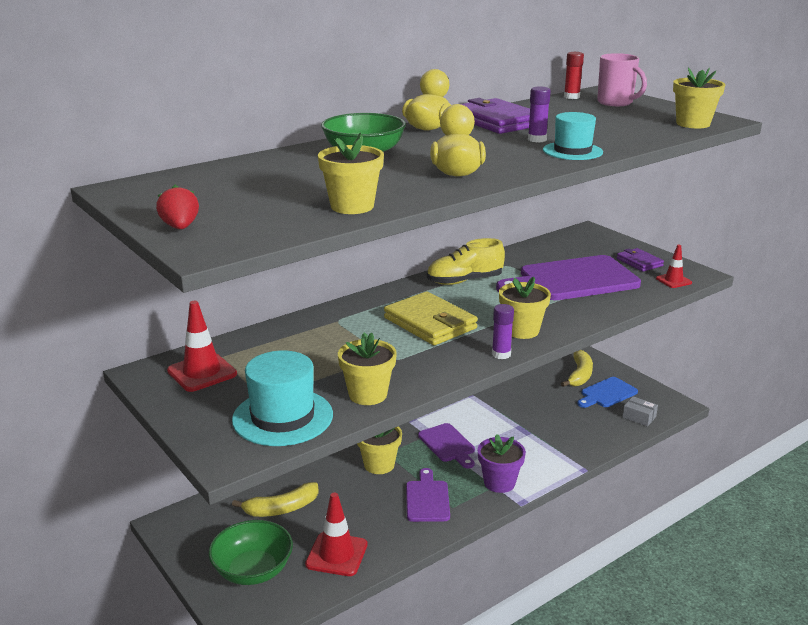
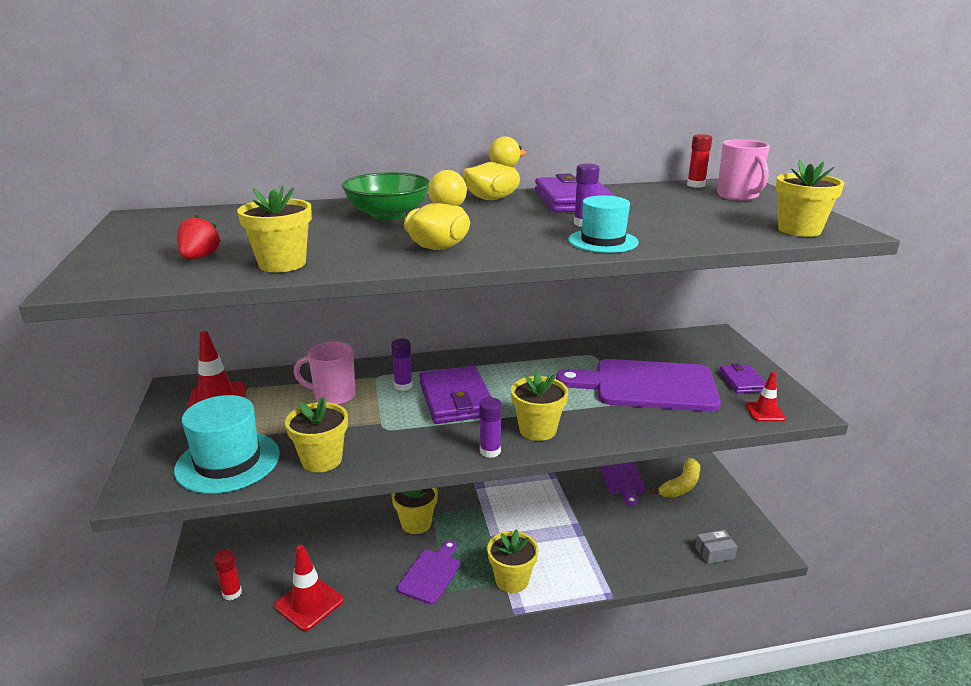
camera: 25 degrees right, 0 degrees up
(180, 227) = (110, 258): red strawberry -> red strawberry (199, 257)
(253, 571) = (232, 593): green bowl -> red glue stick
(281, 509) = (302, 540): yellow banana -> none
(316, 345) = (333, 396): none -> pink mug
(371, 323) = (403, 386): none -> purple glue stick
(430, 323) = (456, 399): yellow wallet -> purple wallet
(448, 444) = (493, 522): purple cutting board -> purple cutting board (622, 479)
(464, 281) = (533, 362): yellow shoe -> none
(499, 483) = (512, 580): purple flower pot -> yellow flower pot
(607, 393) = (696, 515): blue cutting board -> none
(639, 417) = (714, 552): grey box -> grey box turned 75 degrees counterclockwise

